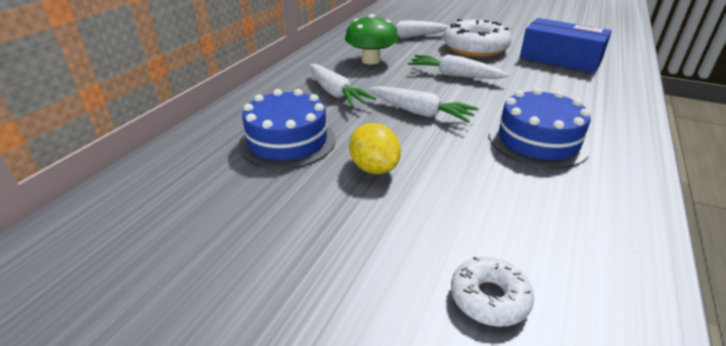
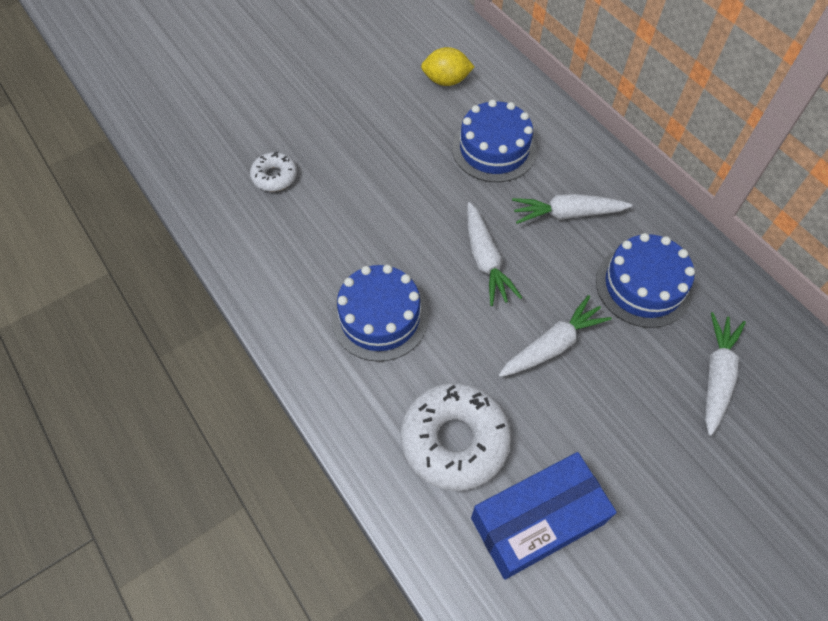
camera: 120 degrees right, 25 degrees up
(371, 60) = (643, 286): green mushroom -> blue cake
(374, 168) = (421, 184): yellow lemon -> yellow lemon (446, 81)
(420, 112) = (485, 260): white carrot -> white carrot turned 75 degrees counterclockwise
(475, 48) = (631, 435): white donut -> white donut (454, 440)

